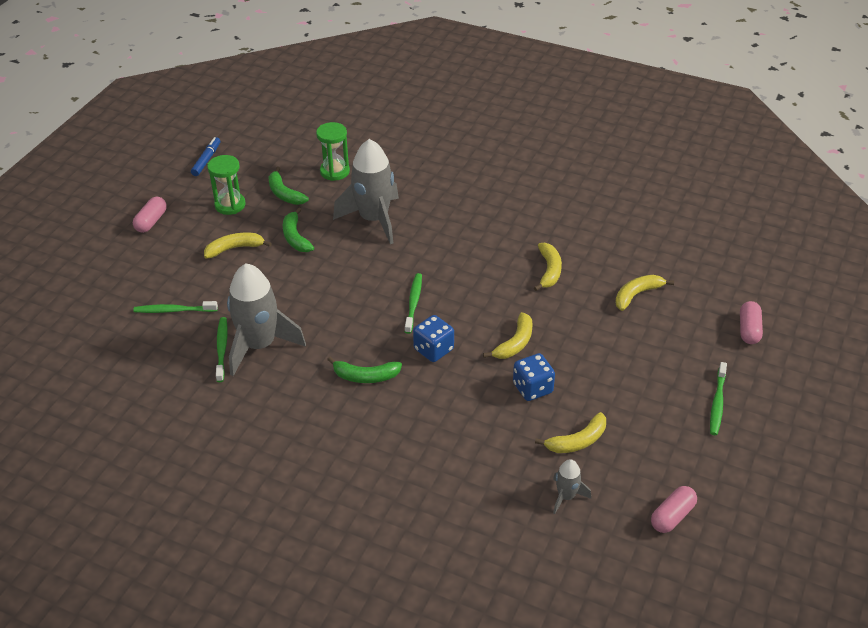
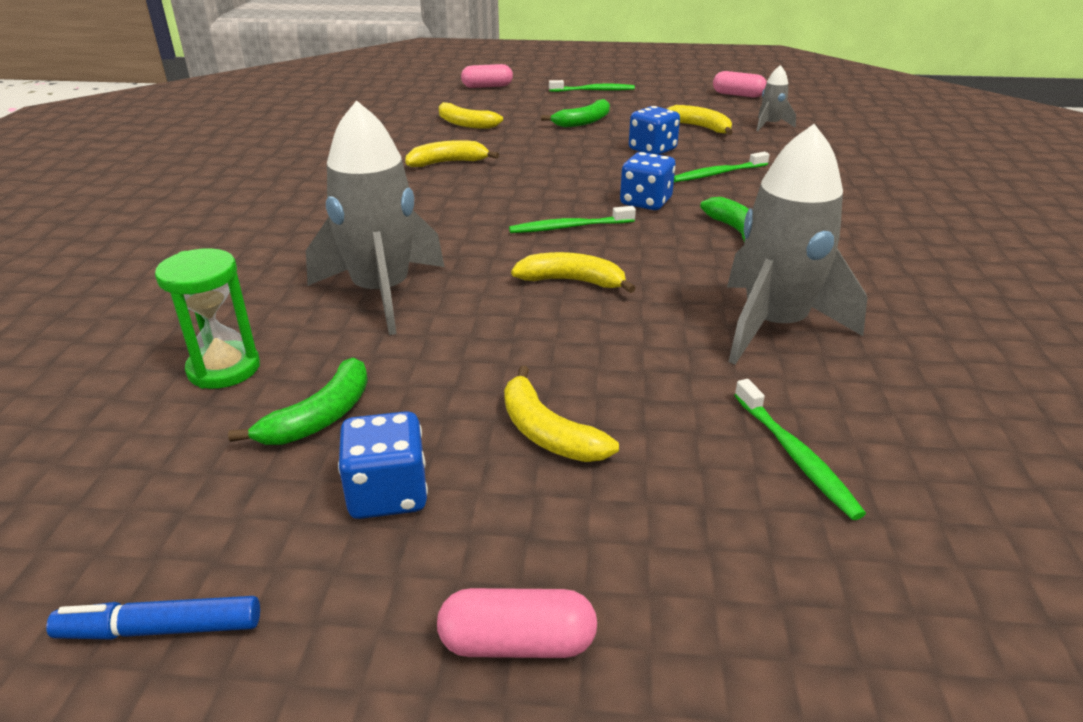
camera: 110 degrees left, 10 degrees down
(222, 349) = (823, 361): green toothbrush -> green toothbrush (718, 174)
(230, 205) = (388, 494): green hourglass -> blue dice
(295, 237) = (470, 362): green banana -> green banana (583, 122)
(515, 343) = (591, 164): yellow banana -> yellow banana (572, 281)

